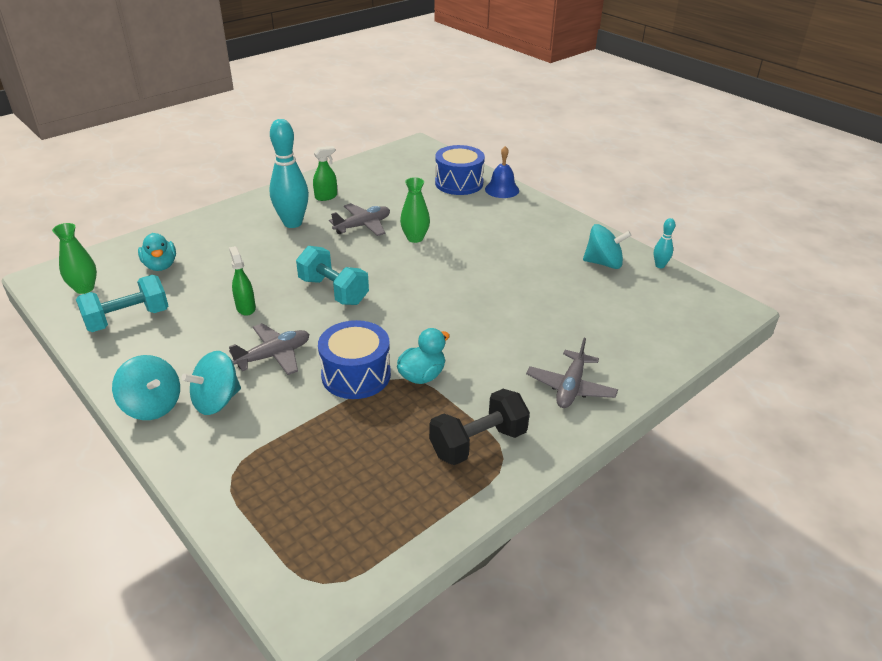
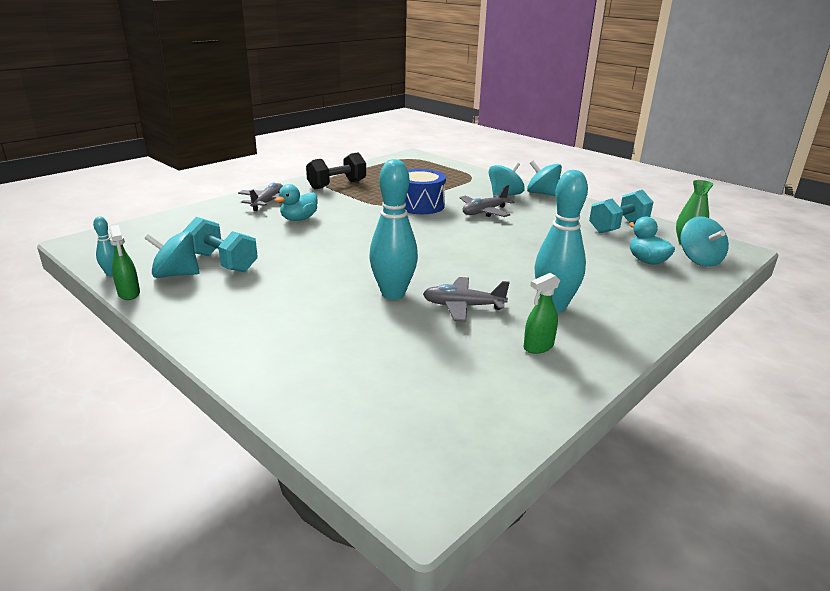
camera: 175 degrees right, 10 degrees down
(106, 265) = (699, 260): none -> turquoise spinning top
(245, 308) = (531, 235): green spray bottle -> green spray bottle (129, 294)
(333, 291) = (462, 246): turquoise dumbbell -> turquoise dumbbell (222, 262)
(363, 226) = (463, 306): grey plane -> grey plane turned 45 degrees clockwise
(415, 238) = (393, 294): green vase -> turquoise bowling pin
(422, 376) = (373, 205): turquoise duck -> turquoise duck (299, 219)
(459, 183) = (331, 383): blue drum -> none
(502, 189) = (258, 372): blue bell -> none

